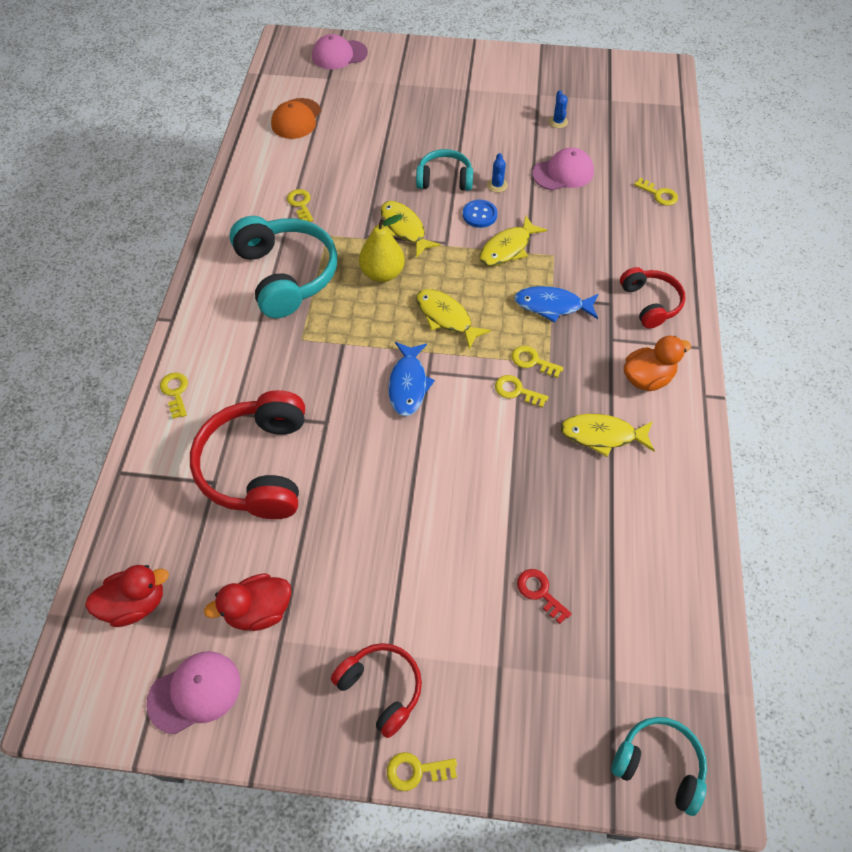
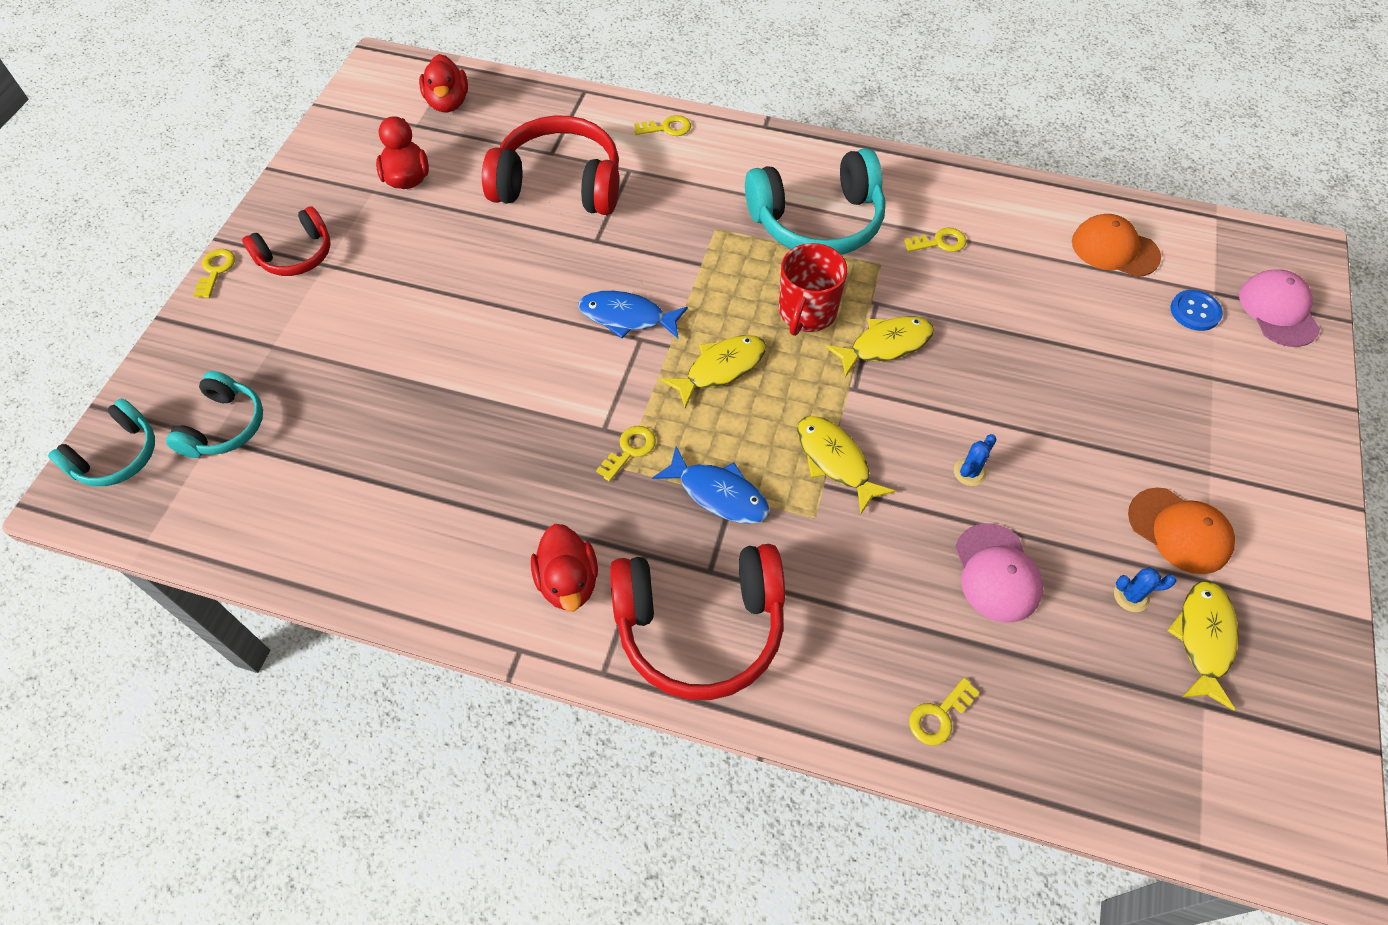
camera: 100 degrees right, 0 degrees up
(195, 692) = (354, 137): pink cap -> none
(382, 273) = (806, 312): yellow pear -> red mug
(444, 179) = (984, 406): turquoise headphones -> turquoise headphones (225, 426)
(479, 215) = (906, 438): blue button -> blue button (1195, 311)
(497, 185) = (969, 472): blue cactus -> blue cactus turned 60 degrees counterclockwise
(510, 102) = (1179, 531): none -> orange cap
(516, 391) = (589, 423): yellow key -> none
(540, 592) = (329, 394): red key -> none
(552, 306) = (718, 494): blue fish -> blue fish turned 105 degrees clockwise
(602, 435) = (497, 502): yellow fish -> yellow fish (1203, 639)
(647, 378) = (568, 582): orange duck -> red duck
(650, 303) = (700, 627): red headphones -> red headphones, size x1.74

